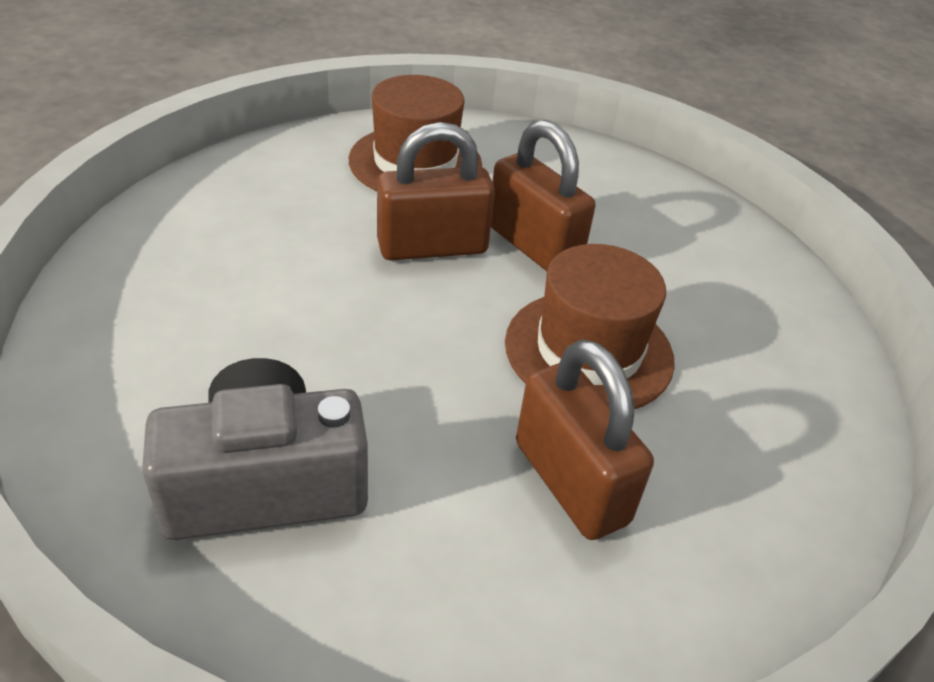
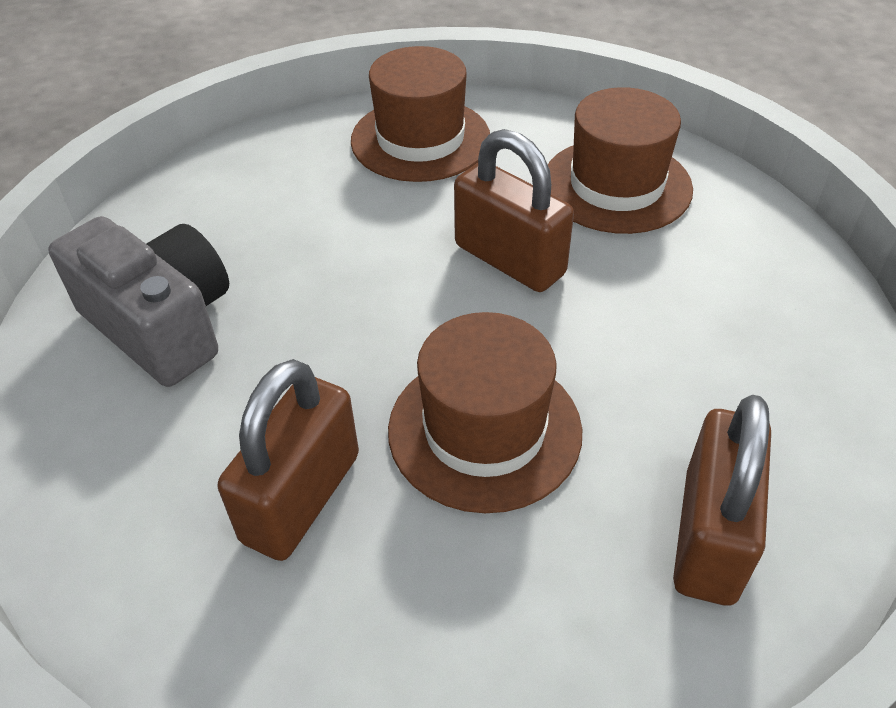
camera: 60 degrees right, 5 degrees up
(229, 210) = (420, 139): none -> brown hat
(533, 246) = (593, 318): brown padlock -> brown padlock (709, 536)

